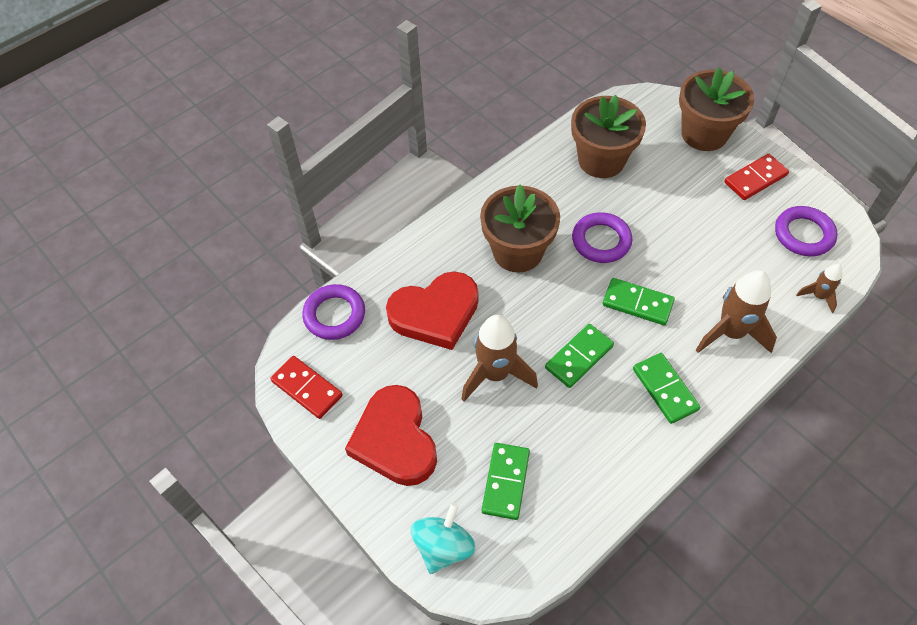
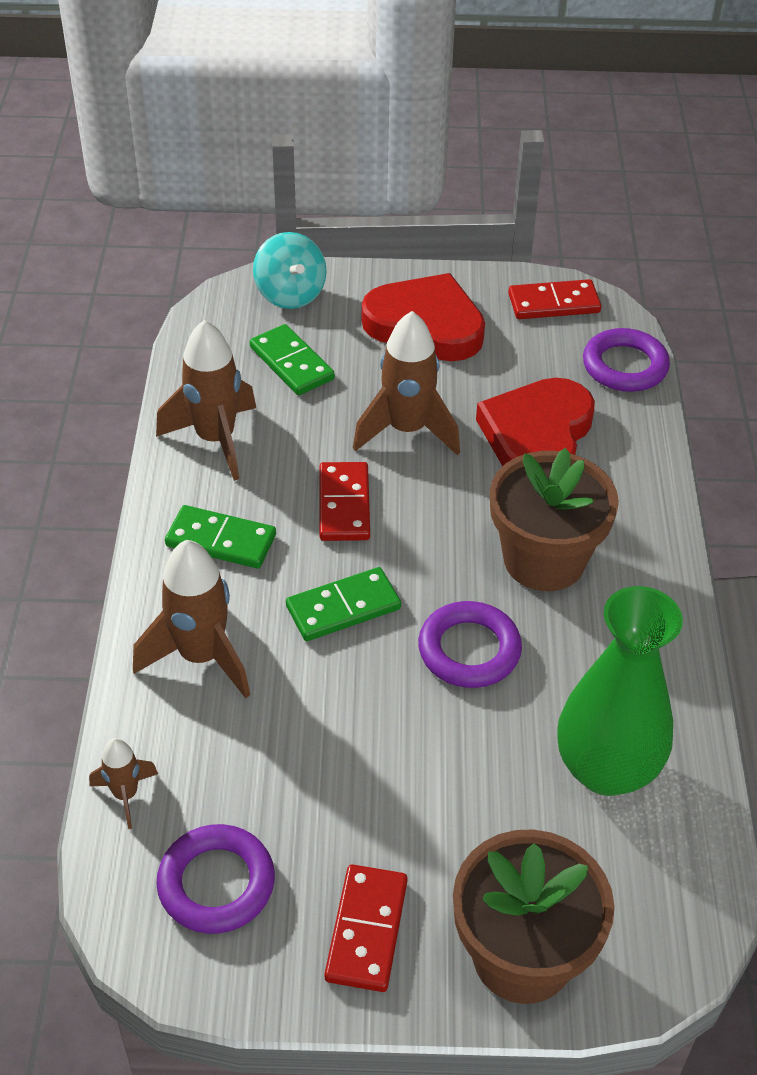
camera: 130 degrees right, 10 degrees down
(579, 357) = (344, 505): green domino -> red domino
(601, 160) = (606, 769): brown flower pot -> green vase
(607, 461) = (215, 439): none -> brown rocket

